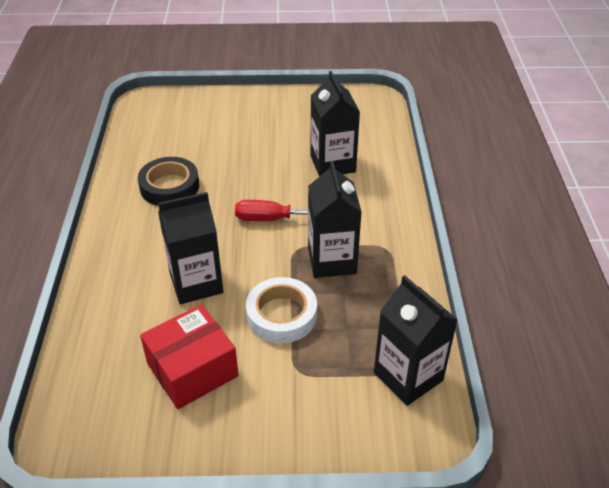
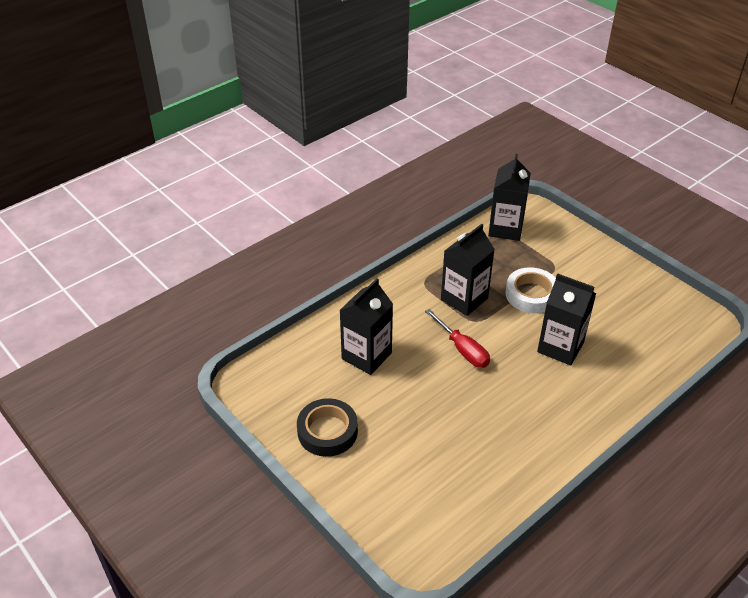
camera: 130 degrees left, 0 degrees up
(169, 186) = (502, 434): black tape -> black tape (327, 431)
(192, 369) = (610, 305): red box -> none

